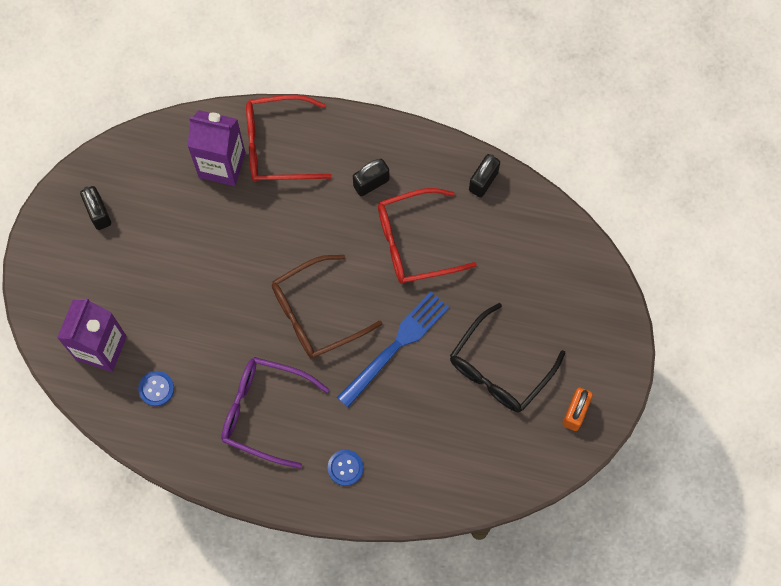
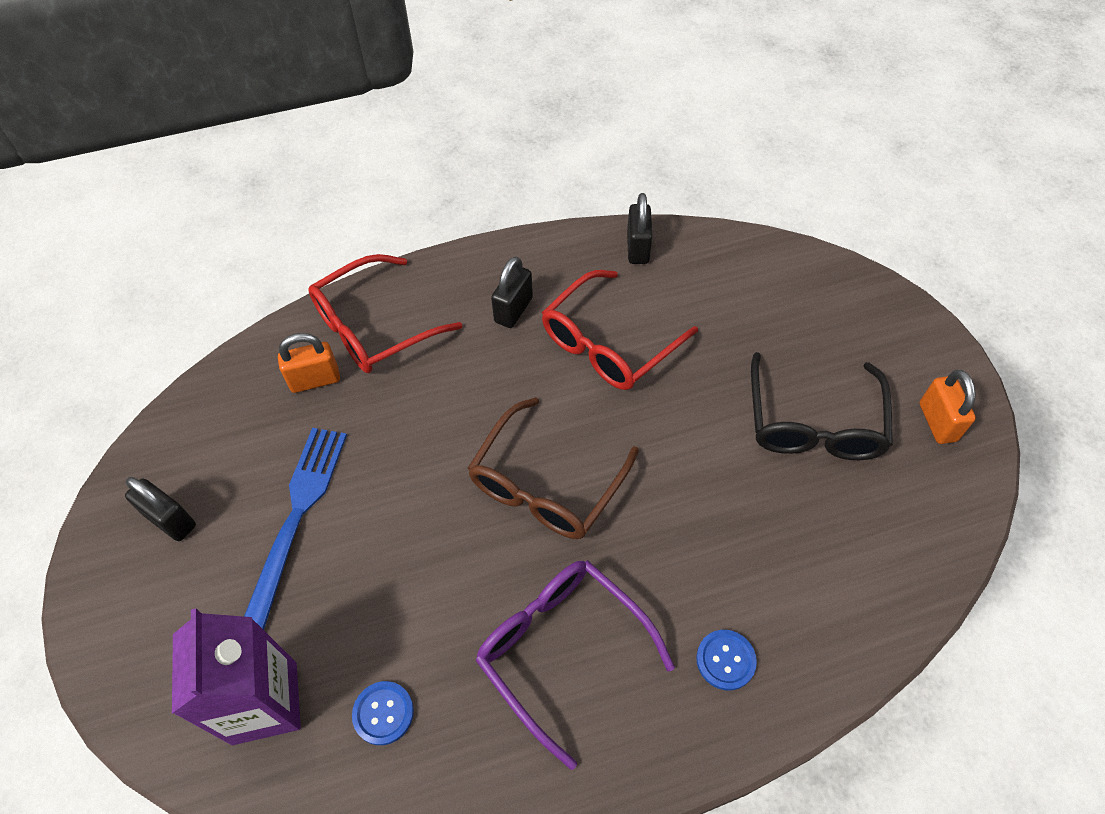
camera: 30 degrees left, 15 degrees down
(222, 165) = (315, 380): purple carton -> orange padlock
(264, 412) = (562, 651): purple glasses -> purple glasses turned 60 degrees clockwise
(397, 345) = (673, 464): blue fork -> blue fork (297, 514)

